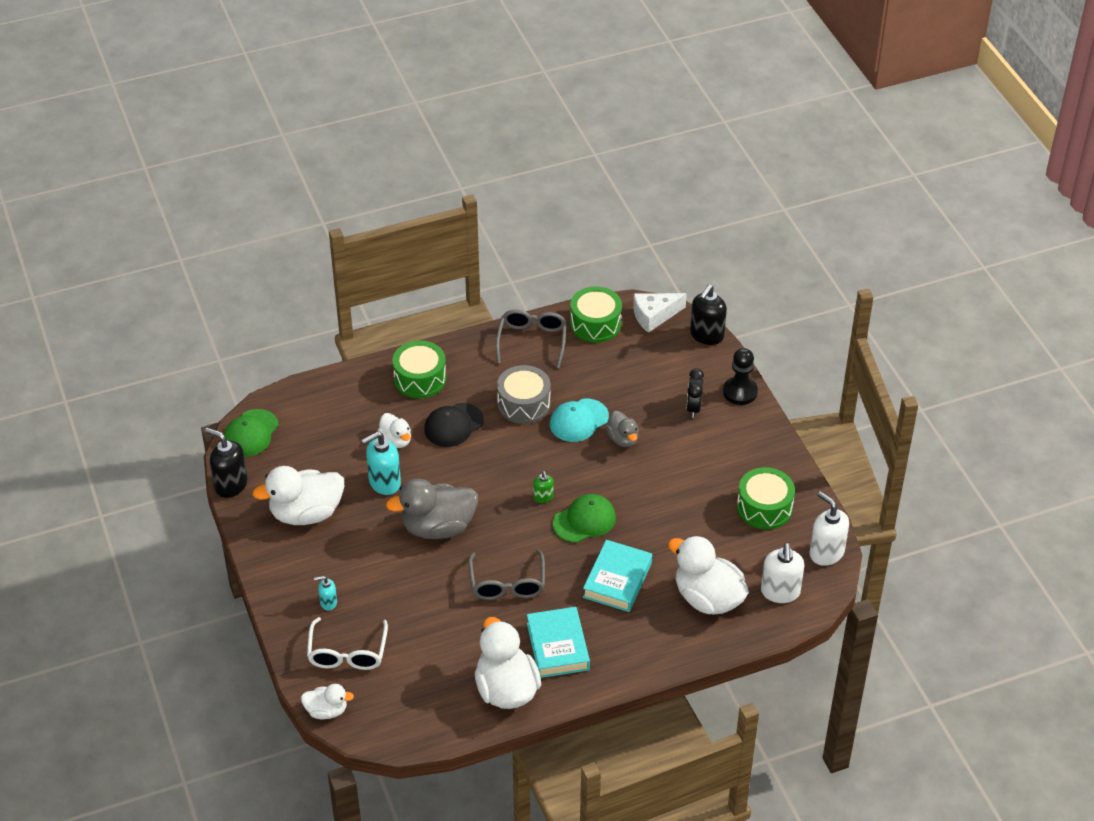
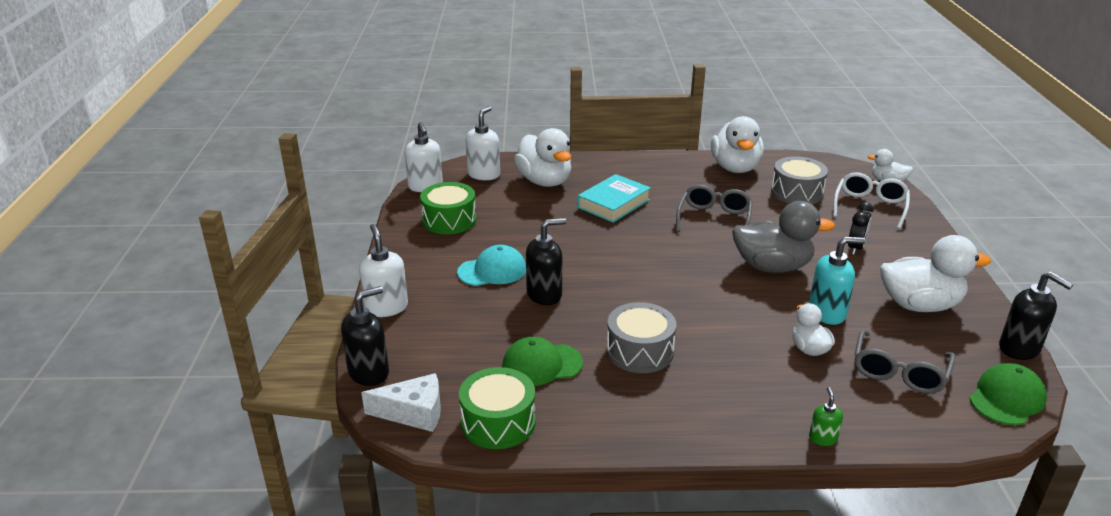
camera: 160 degrees left, 15 degrees down
(328, 602) = (889, 238): turquoise soap dispenser -> none
(420, 379) = (767, 410): green drum -> none
(428, 658) = (797, 192): none -> grey drum
(453, 425) = (734, 349): black cap -> none
(532, 341) = (596, 421): grey glasses -> grey glasses (899, 372)
(543, 497) = (654, 267): green soap dispenser -> green soap dispenser (822, 438)
(558, 646) = (684, 180): turquoise book -> none
(578, 420) = (583, 321): turquoise cap -> turquoise cap (492, 271)
(584, 520) = (622, 243): green cap -> green cap (542, 364)
(623, 439) = (544, 294): grey duck -> black soap dispenser
(693, 408) = (448, 305): black clock -> black clock (855, 248)
(740, 392) = (386, 307): black pawn -> white soap dispenser

